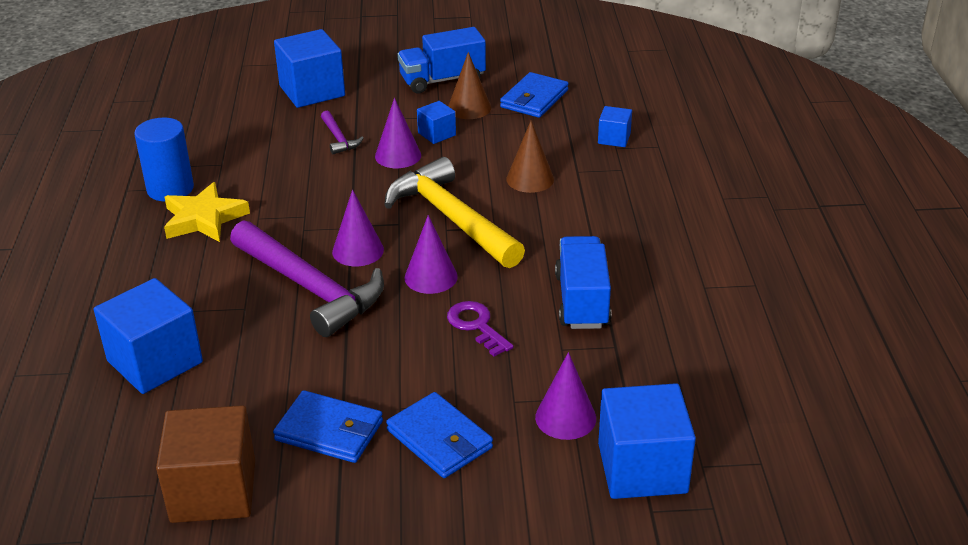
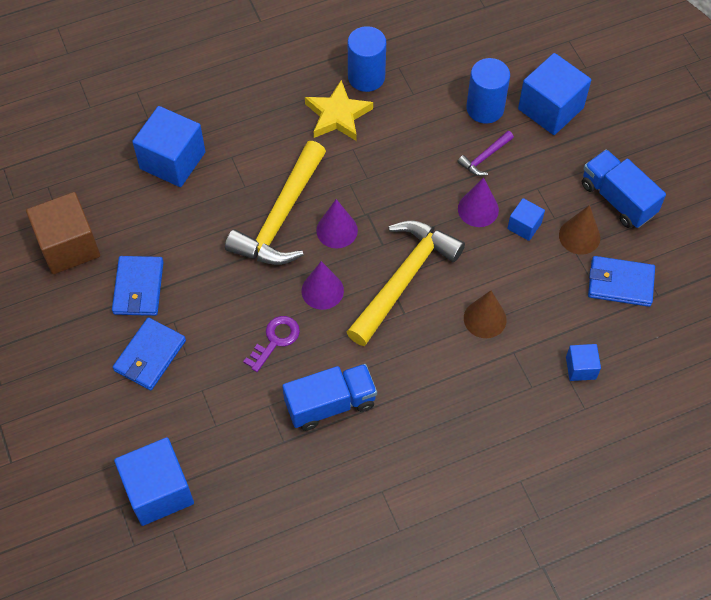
camera: 70 degrees right, 25 degrees up
(279, 126) = (485, 108): none -> blue cylinder
(310, 288) = (281, 217): purple hammer -> yellow hammer
(565, 417) = (194, 428): purple cone -> none

